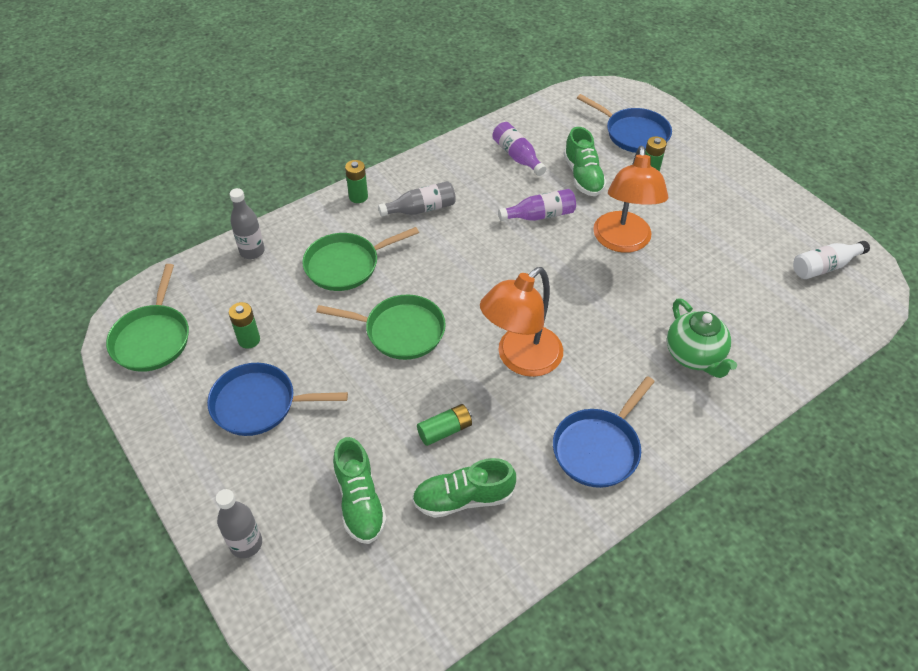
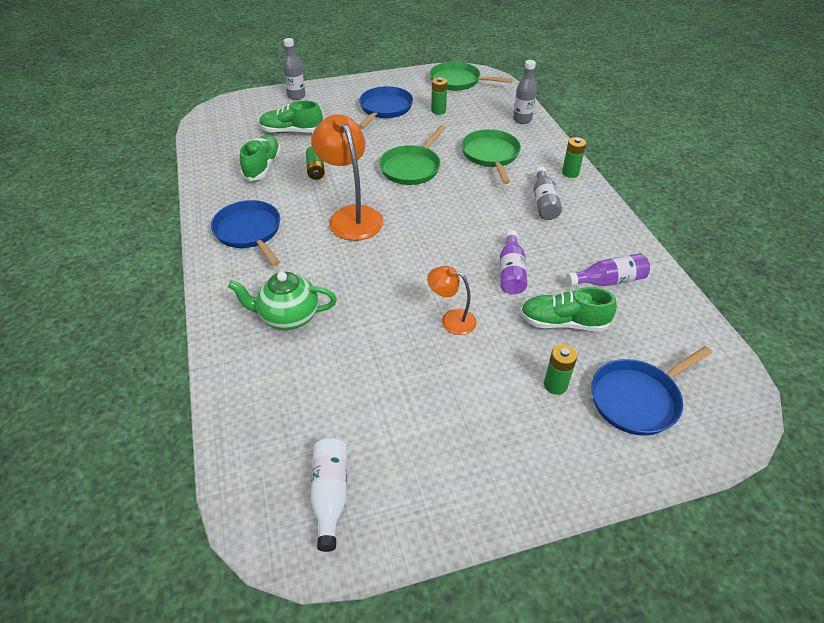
camera: 110 degrees right, 5 degrees down
(622, 242) = (451, 319): orange lamp -> orange lamp, size x0.54

